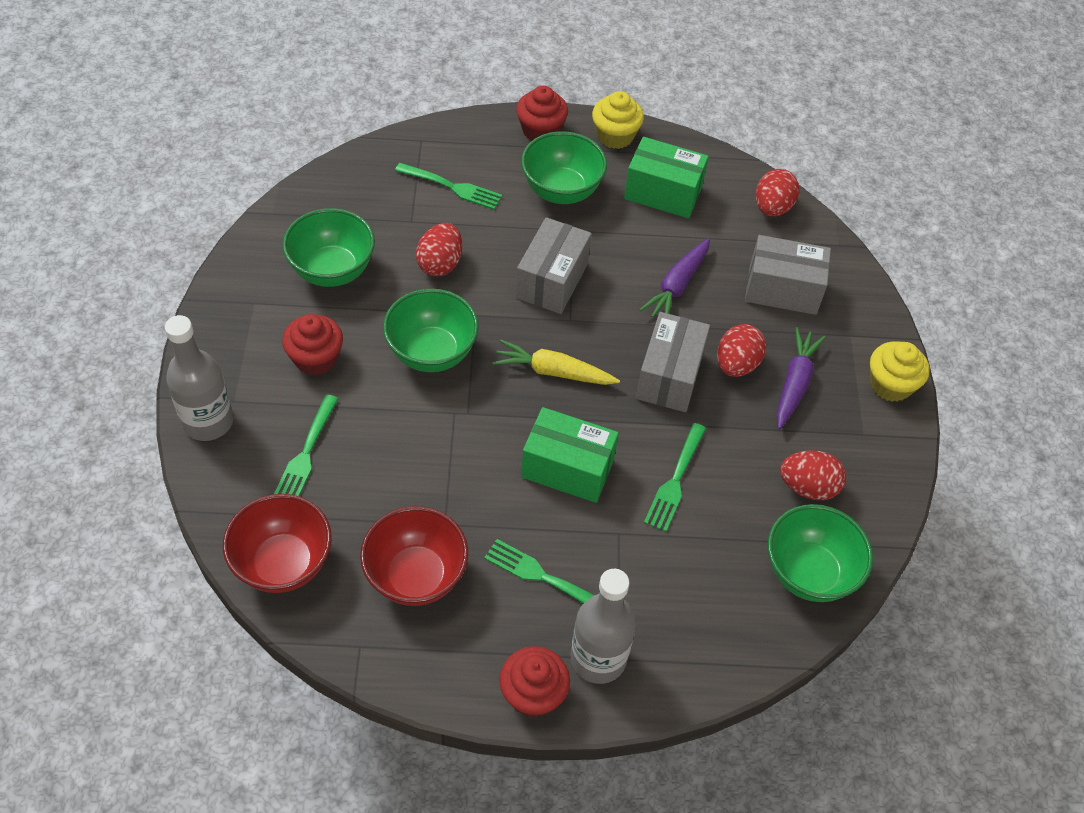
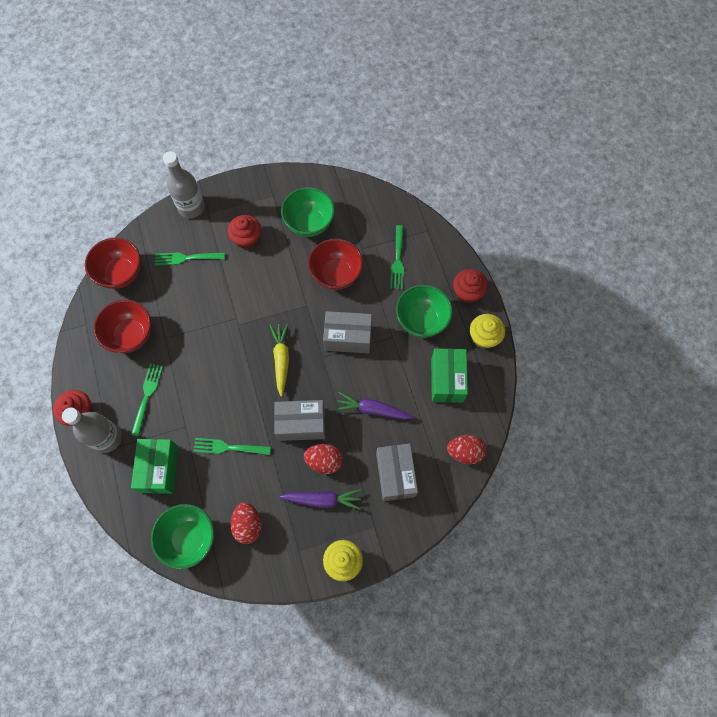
camera: 75 degrees right, 15 degrees up
(432, 353) = (271, 293): green bowl -> none
(440, 264) = (336, 274): red egg -> red bowl
(567, 468) = (218, 387): green box -> green box (159, 469)

